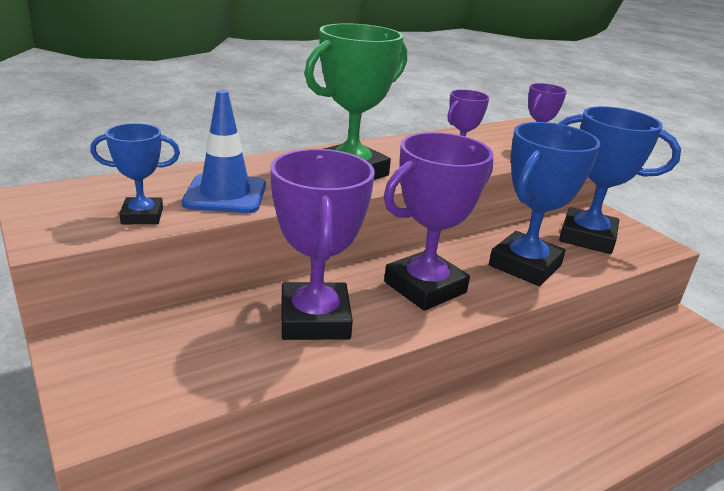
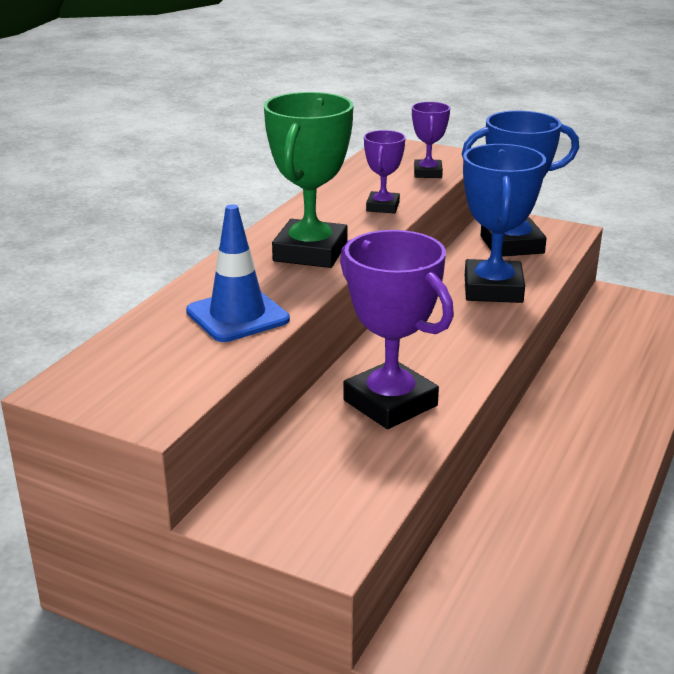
camera: 30 degrees left, 0 degrees up
(142, 216) = (200, 364): blue trophy -> none
(425, 287) = (440, 340): purple trophy -> none

